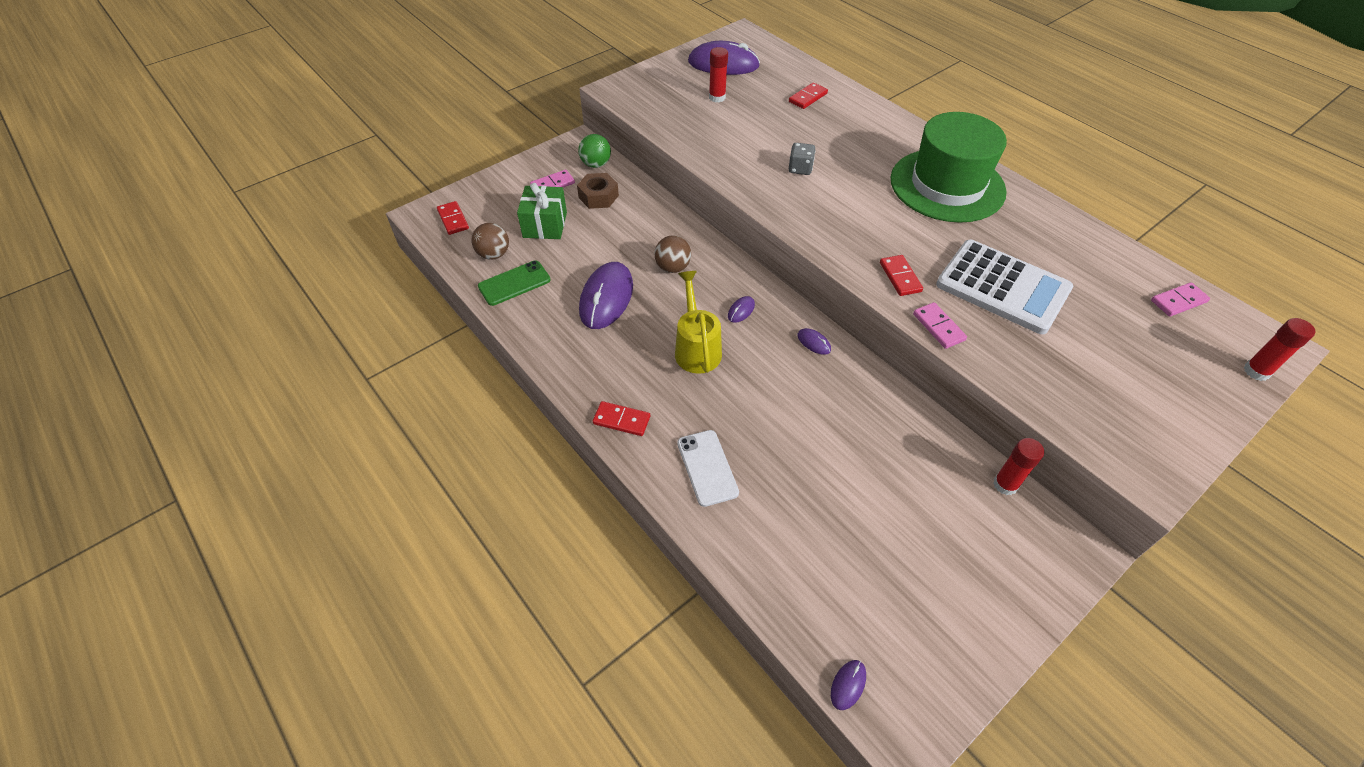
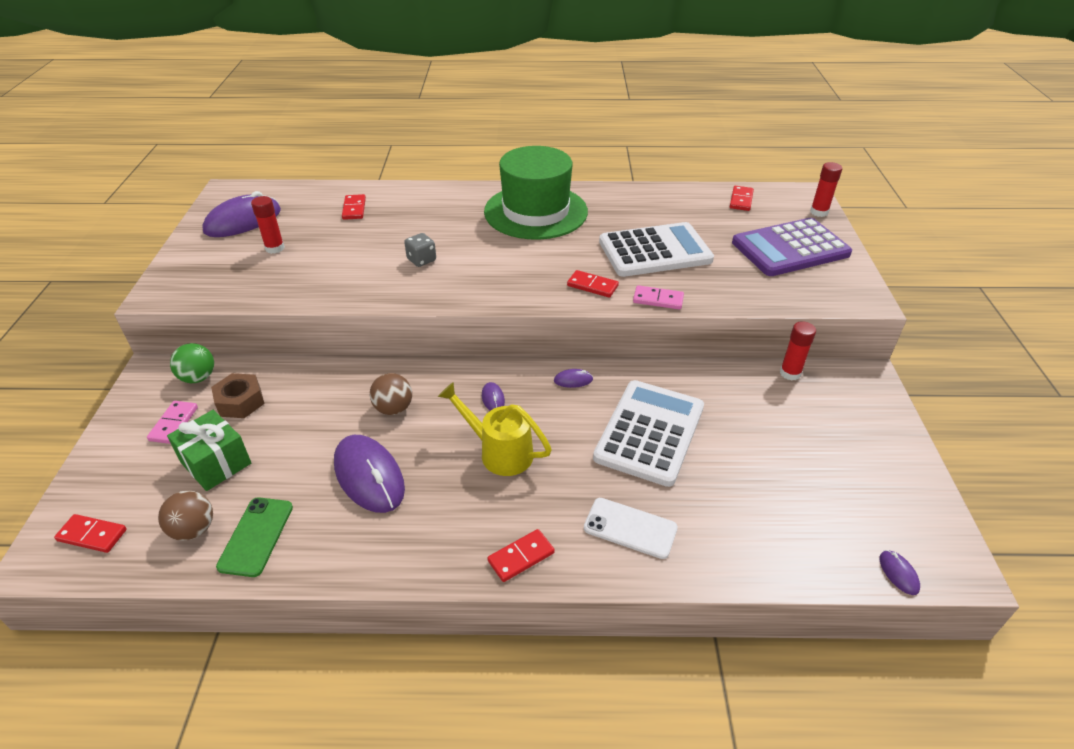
camera: 50 degrees left, 10 degrees down
(814, 423) = (649, 432): none -> white calculator
(1152, 379) = (790, 248): none -> purple calculator
(1178, 301) = (741, 200): pink domino -> red domino

